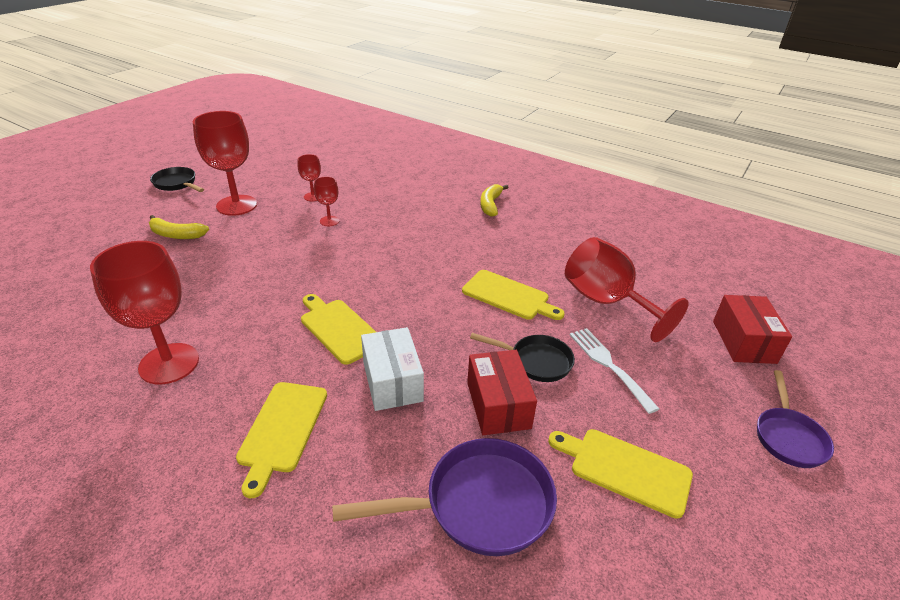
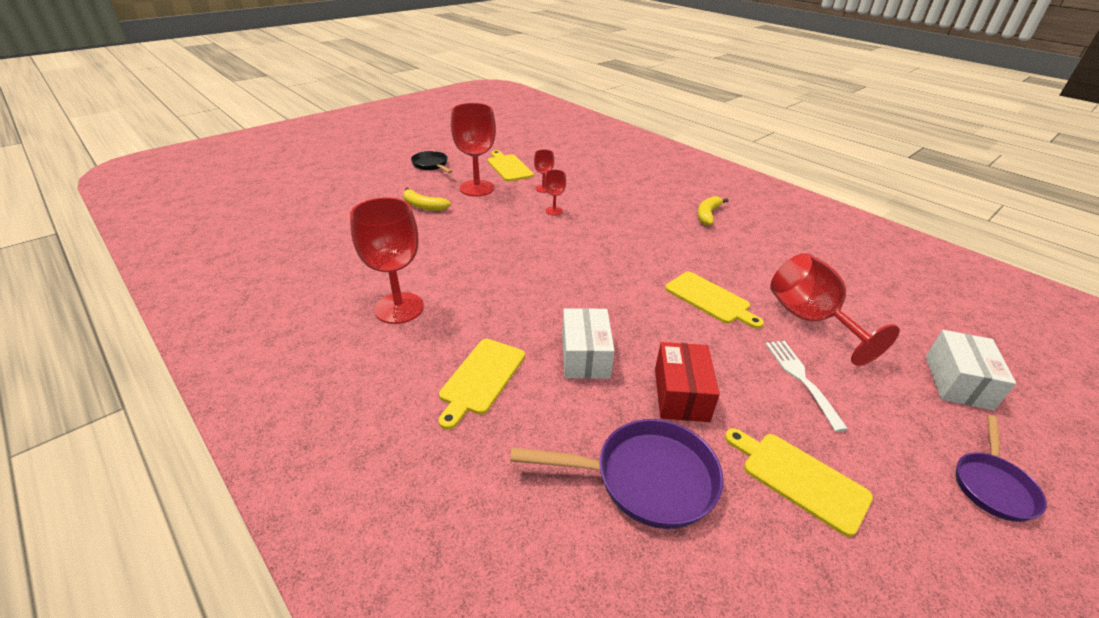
camera: 15 degrees right, 0 degrees up
(339, 329) = (546, 303): yellow cutting board -> yellow cutting board (509, 167)
(536, 361) = (726, 362): black pan -> none
(743, 341) = (957, 382): red box -> white box

